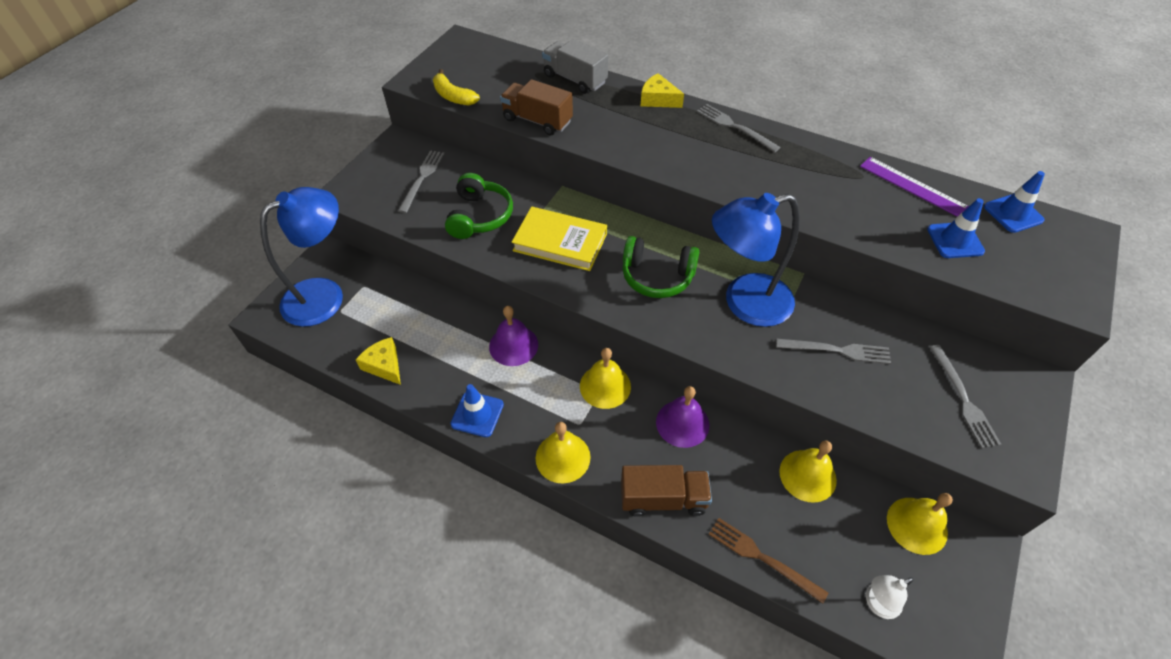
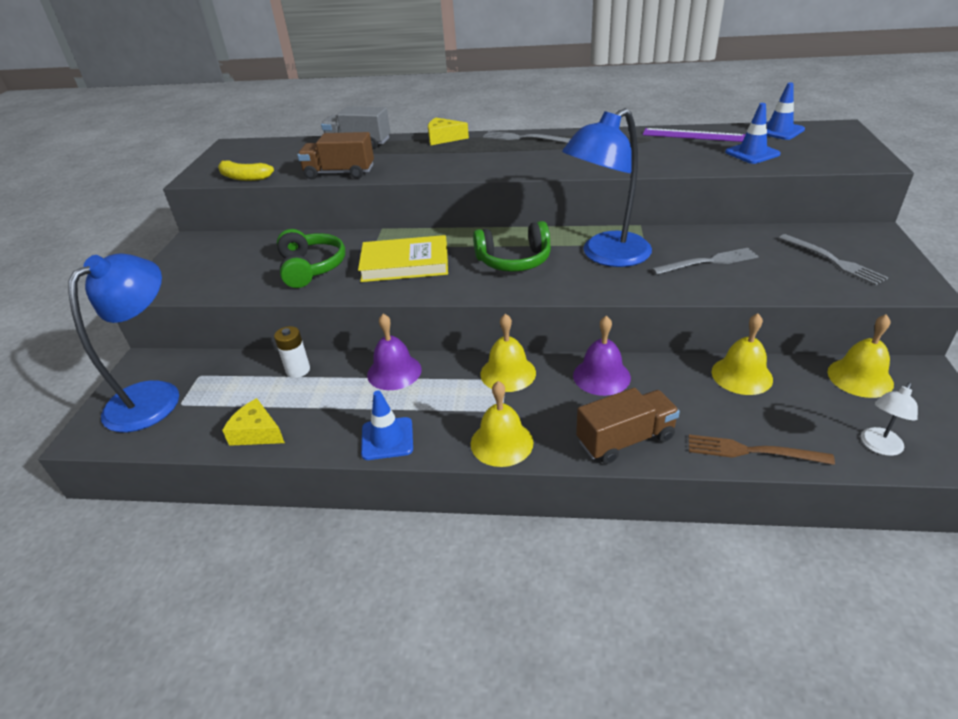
camera: 20 degrees left, 15 degrees down
(422, 179) = (233, 258): grey fork -> none
(439, 311) = (298, 370): none -> white battery

